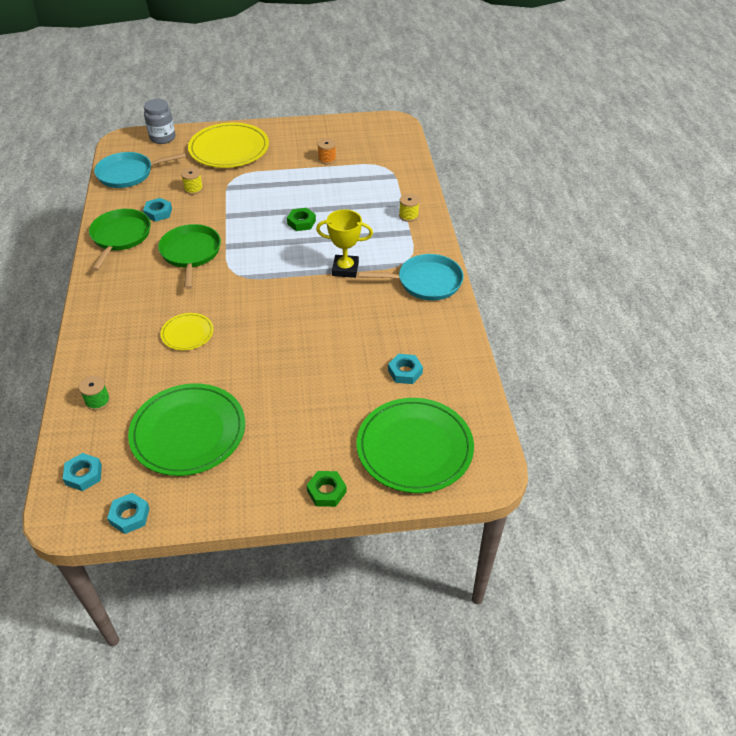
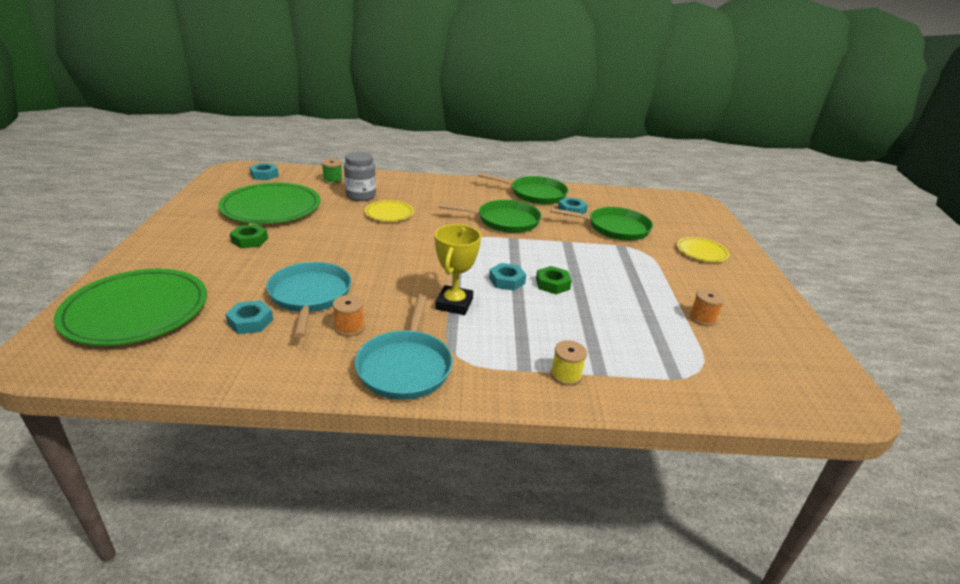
camera: 95 degrees right, 15 degrees down
(128, 174) = (636, 200): turquoise pan -> turquoise pan (310, 296)
(130, 516) = (211, 186): turquoise nut -> turquoise nut (507, 281)
(162, 138) = (709, 218): grey jar -> grey jar (360, 196)
(193, 189) = (615, 228): yellow spool -> green pan
(229, 149) = (701, 252): yellow plate -> yellow plate, size x0.51
(326, 491) = (142, 257): green nut -> green nut (249, 240)
(393, 316) = (349, 327): none -> orange spool

